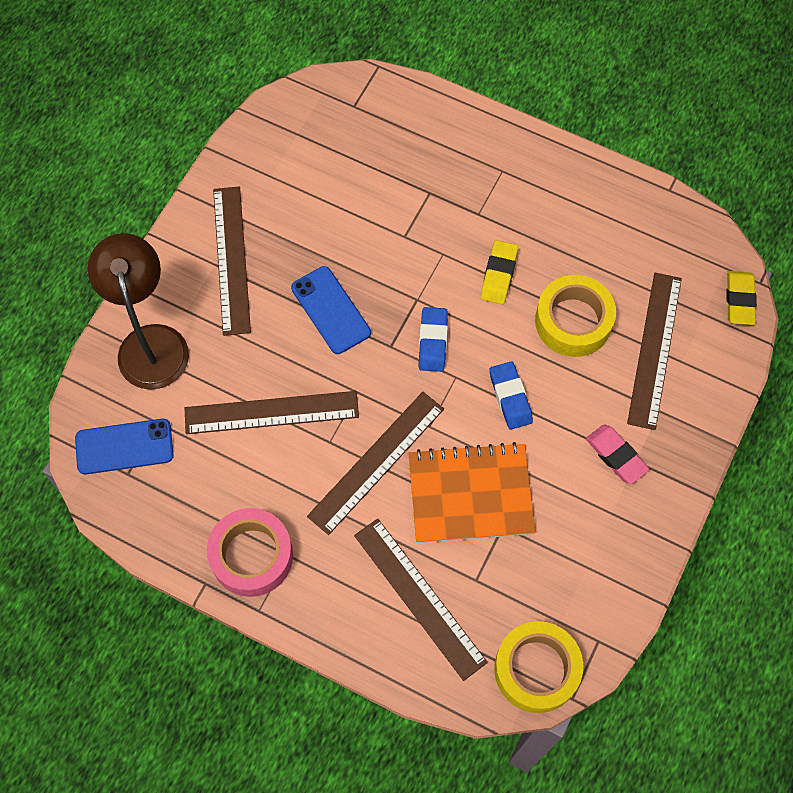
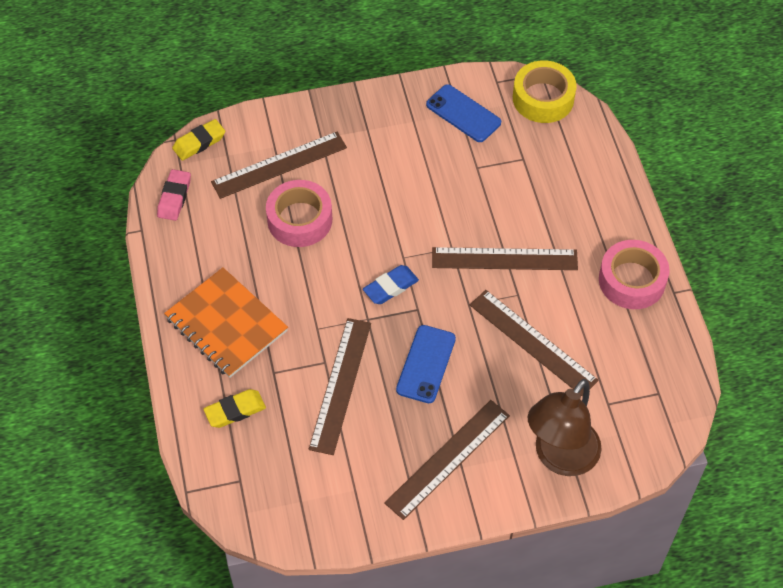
camera: 130 degrees left, 10 degrees down
(124, 446) = (644, 410): blue phone -> blue phone (463, 114)
(419, 598) = (563, 178): brown ruler -> brown ruler (340, 385)
(470, 494) = (474, 196): orange notebook -> orange notebook (226, 324)
(499, 275) = (303, 284): yellow eraser -> yellow eraser (235, 411)
(510, 397) = (388, 218): blue eraser -> none
(573, 321) = (299, 219): yellow tape -> pink tape
(616, 456) = (374, 140): pink eraser -> pink eraser (174, 197)

